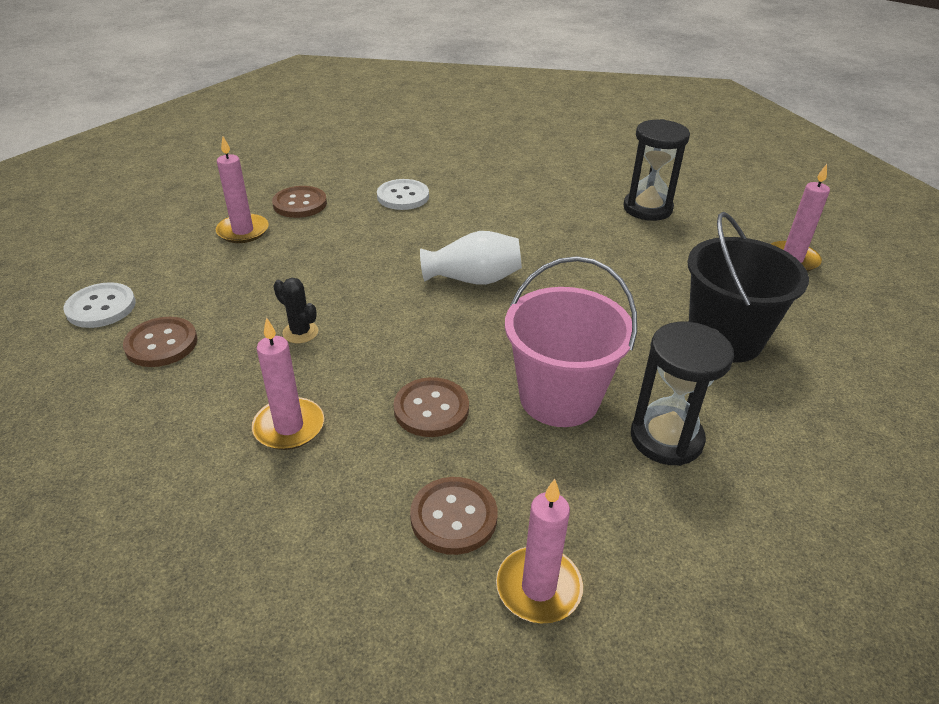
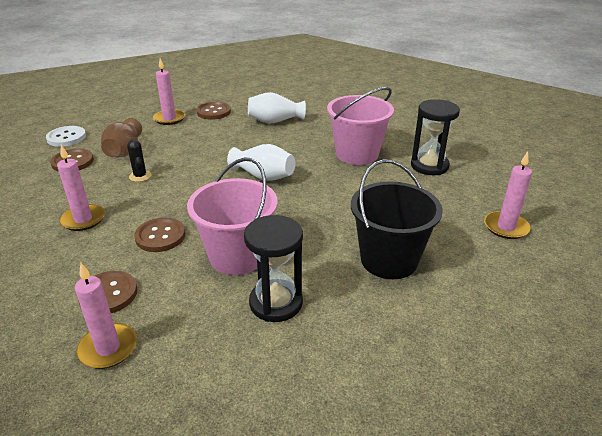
camera: 30 degrees right, 5 degrees down
(230, 302) = (124, 152): none -> brown vase
(403, 196) = (275, 121): white button -> white vase
(554, 216) = (357, 154): none -> pink bucket

